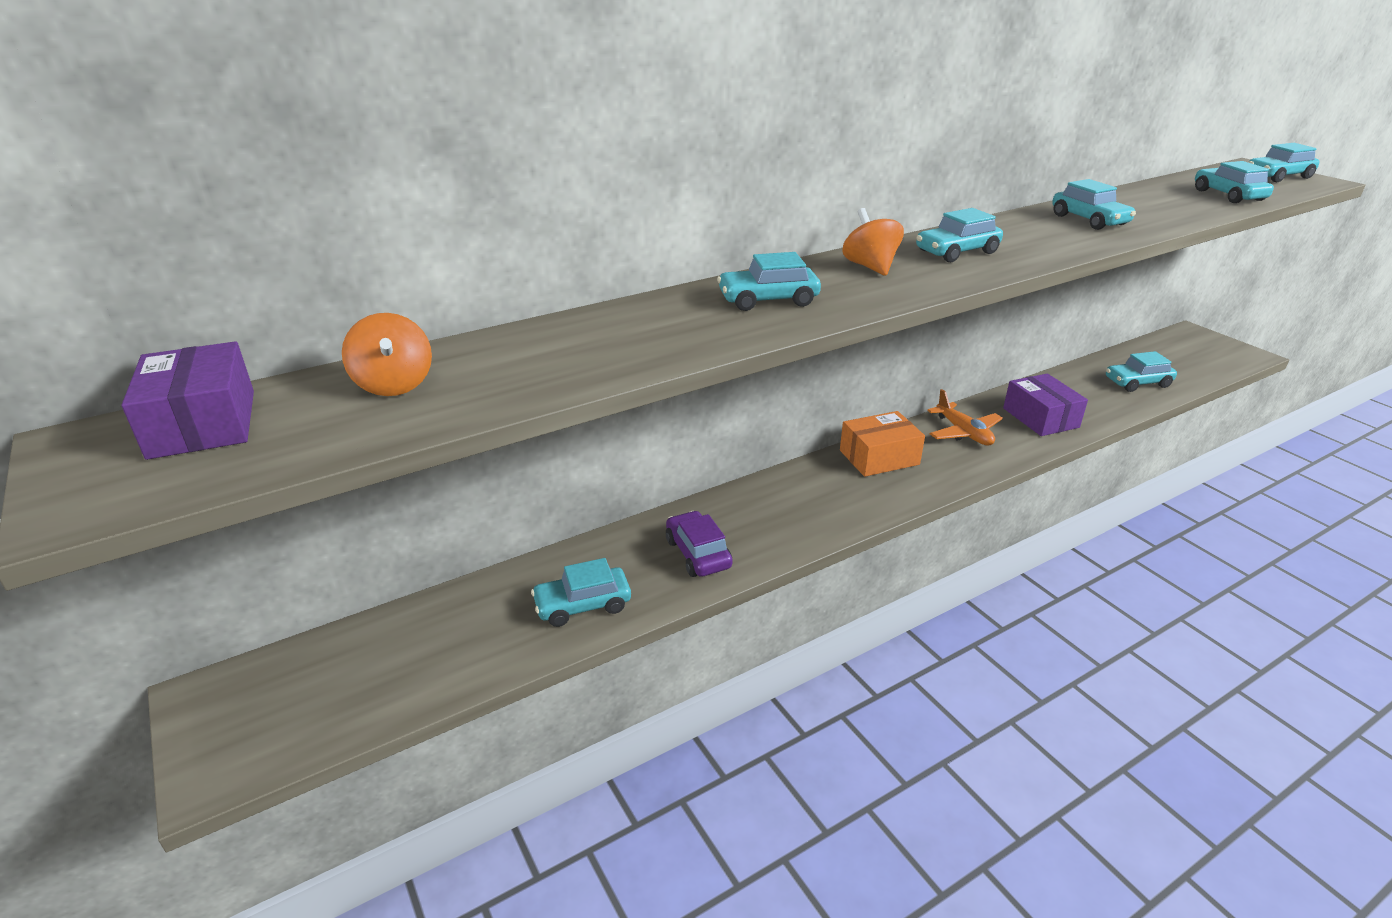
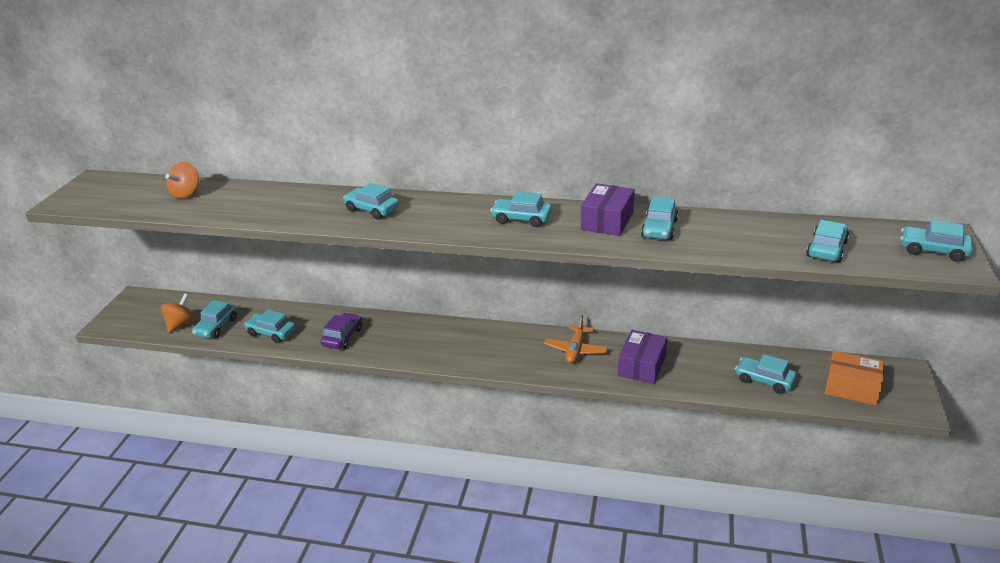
camera: 45 degrees right, 0 degrees up
(203, 424) = (123, 186): purple box -> purple box (607, 221)
(470, 648) = (216, 327): none -> turquoise car
(870, 267) = (457, 210): orange spinning top -> orange spinning top (181, 324)
(879, 457) = (502, 338): orange box -> orange box (852, 387)

